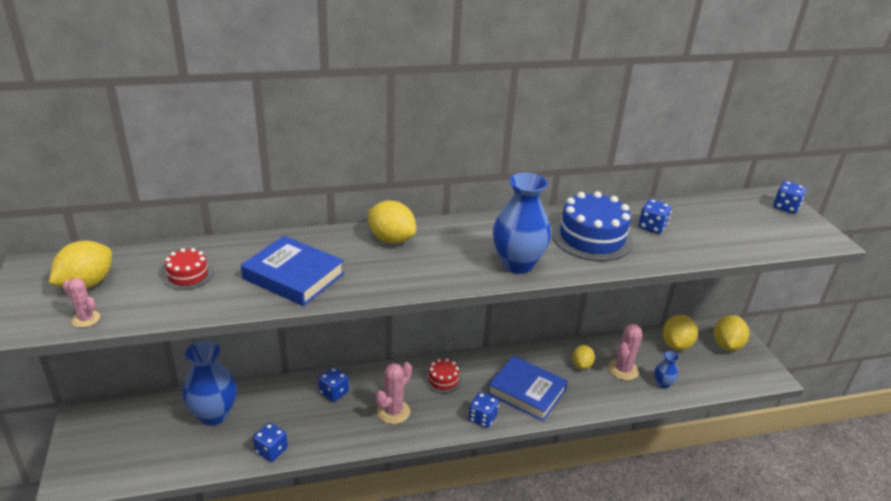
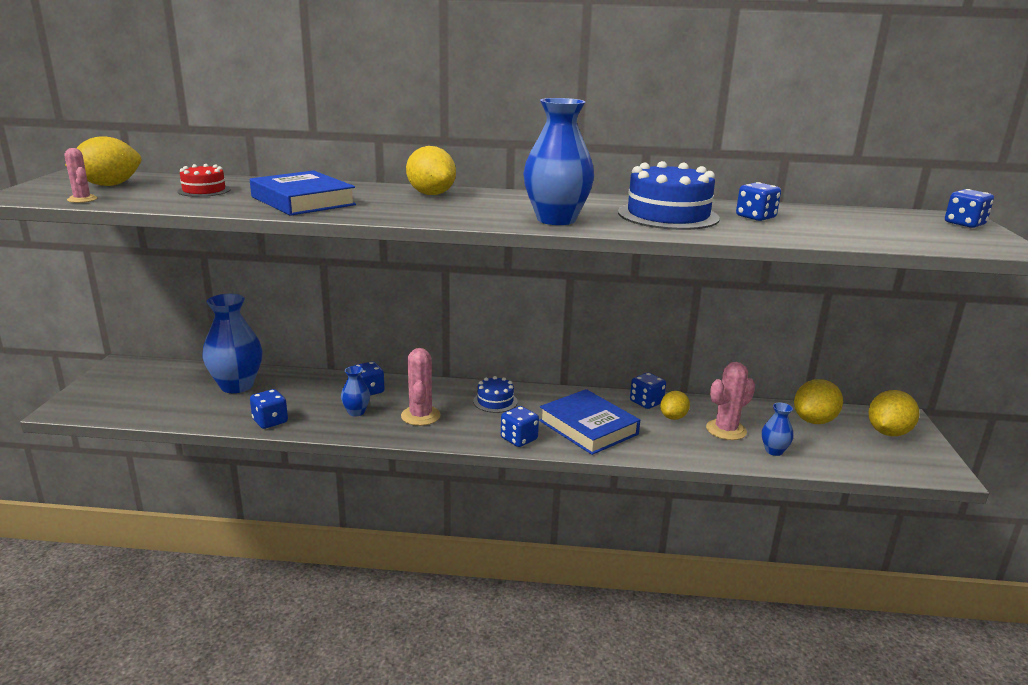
camera: 20 degrees right, 10 degrees down
(338, 421) = (356, 412): none -> blue vase
(393, 412) = (420, 416): pink cactus -> pink cactus turned 60 degrees counterclockwise
(443, 380) = (495, 401): red cake -> blue cake
(555, 353) = (646, 402): none -> blue dice

